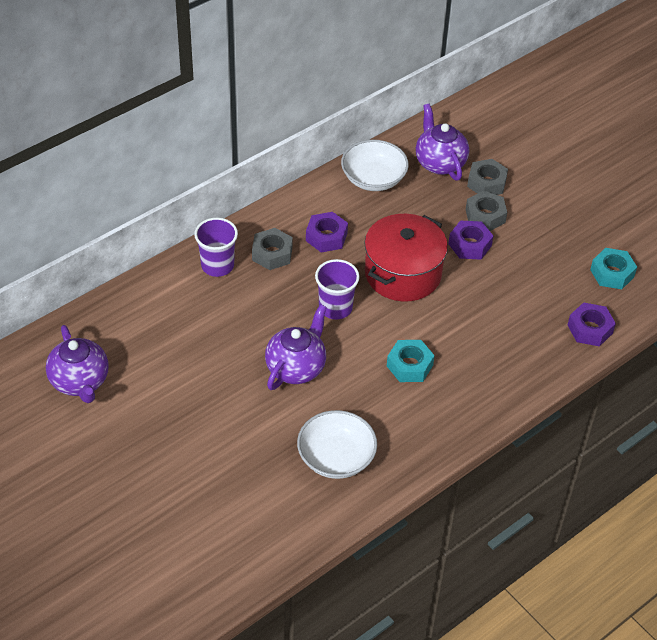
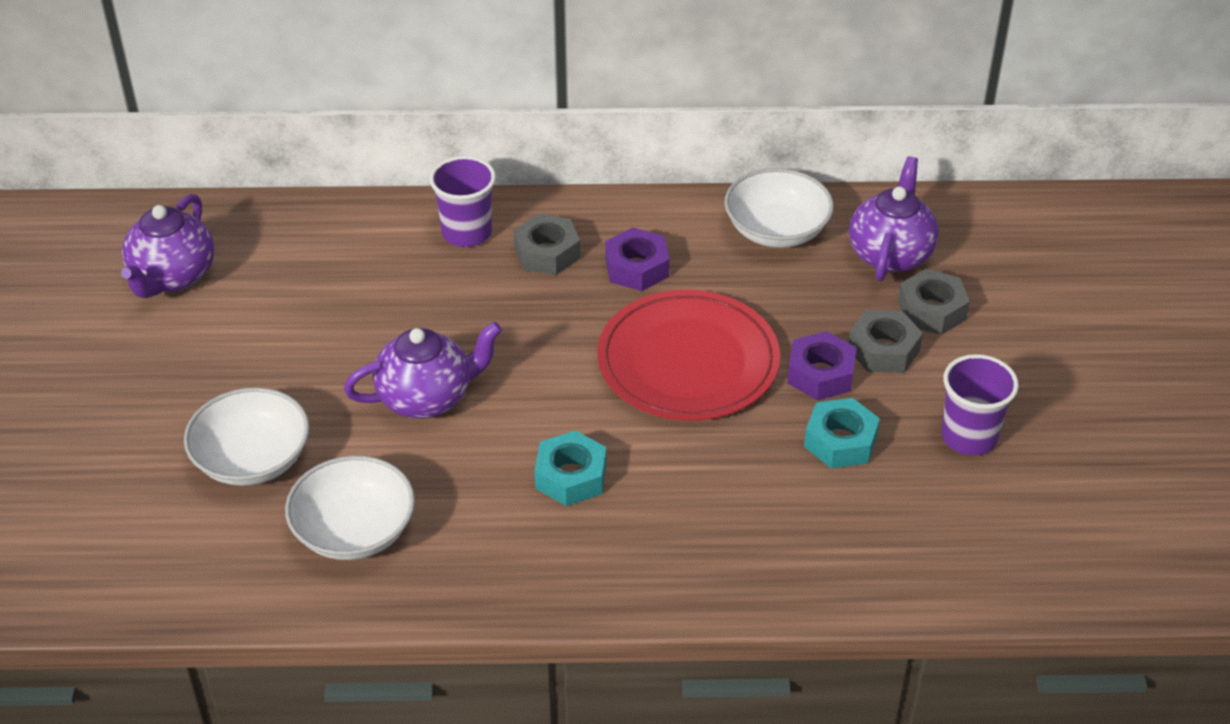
camera: 40 degrees right, 5 degrees down
(243, 454) = (252, 459): none -> white bowl
(335, 308) = (554, 355): purple cup -> purple cup (969, 437)
(403, 273) = (688, 361): red pot -> red plate
(590, 329) = (879, 575): purple nut -> none
(612, 273) = (996, 520): turquoise nut -> turquoise nut (840, 441)

